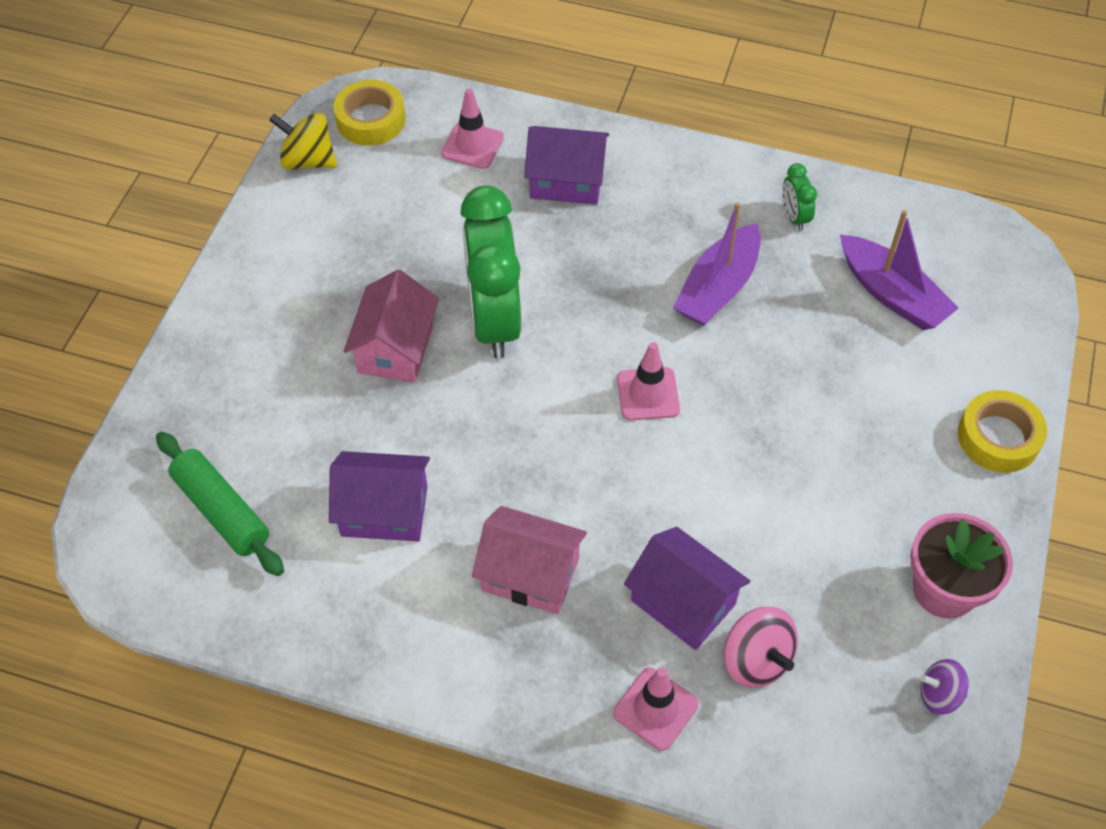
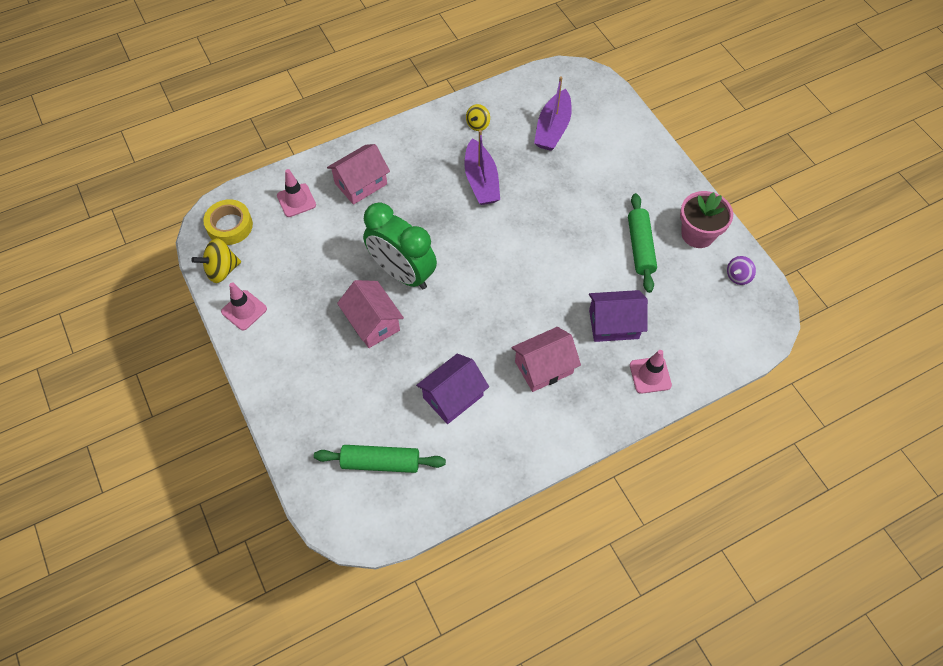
camera: 45 degrees left, 5 degrees up
(566, 181) = (361, 184): purple house -> pink house
(648, 394) = (504, 251): pink traffic cone -> pink traffic cone (244, 310)
(756, 660) = (664, 322): pink spinning top -> none
(794, 217) = (478, 124): green clock -> yellow spinning top
(838, 538) = (640, 247): none -> green rolling pin
(892, 294) = (552, 128): purple boat -> purple boat turned 105 degrees clockwise
(998, 437) = (653, 157): yellow tape -> none

